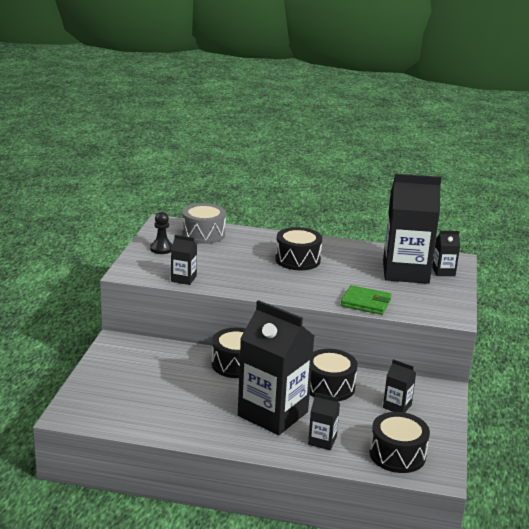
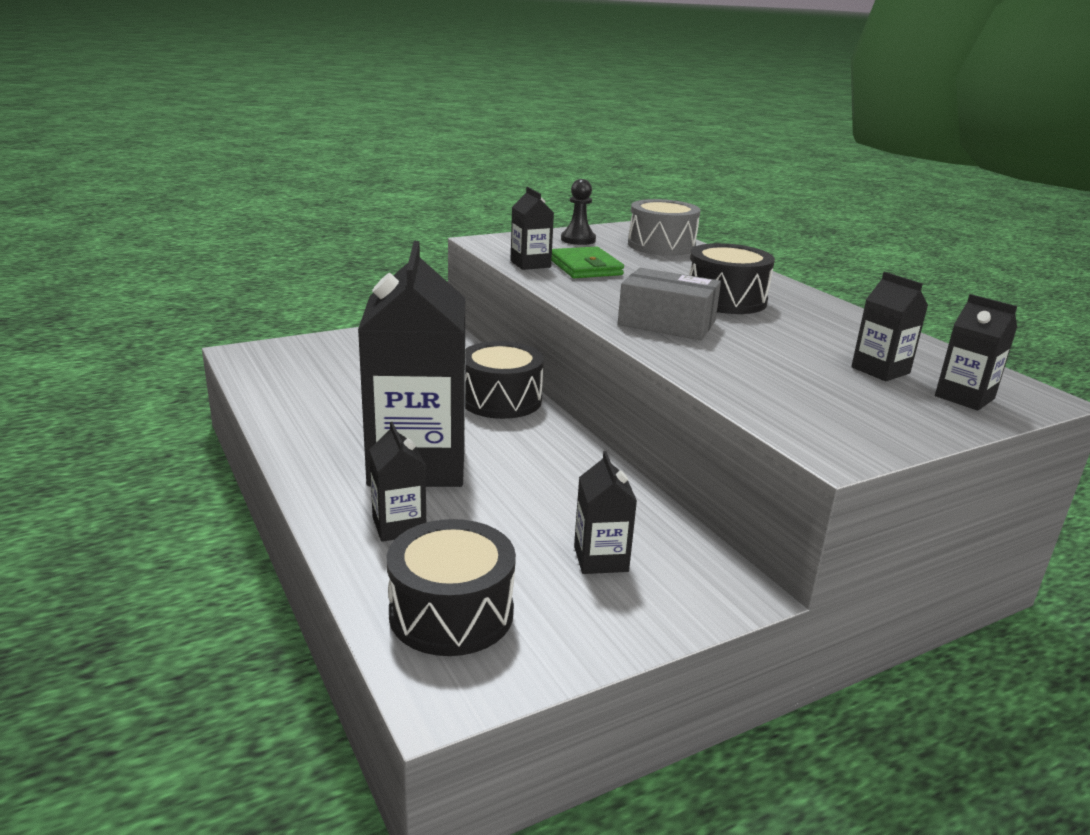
camera: 50 degrees right, 0 degrees up
(307, 286) = (667, 323): none -> grey box
(329, 387) = (558, 480): black drum -> none
(365, 303) = (710, 369): green wallet -> green wallet (585, 267)
(405, 272) = (880, 370): black carton -> black carton, size x0.44

